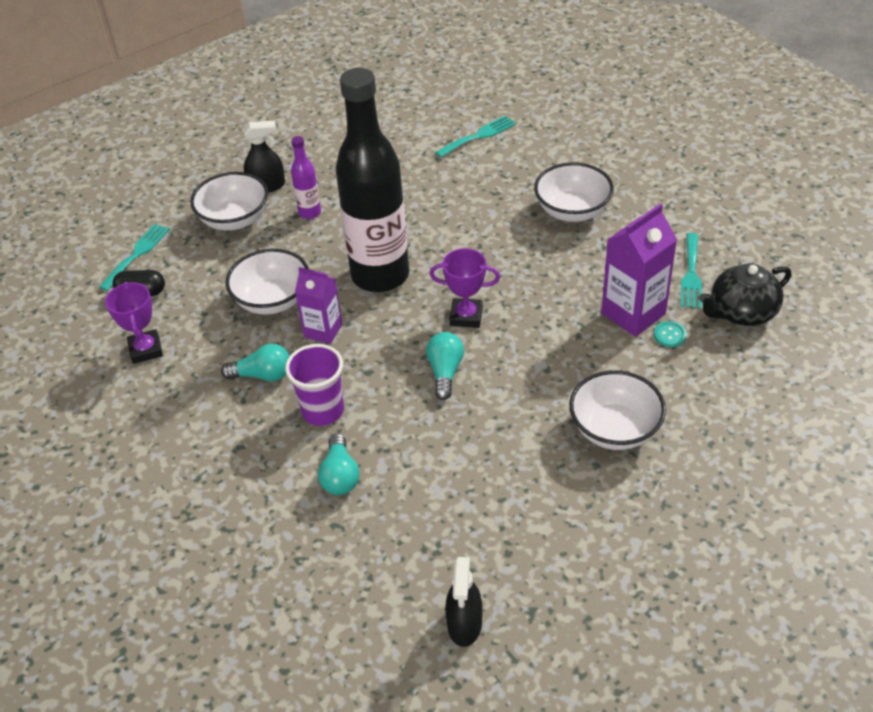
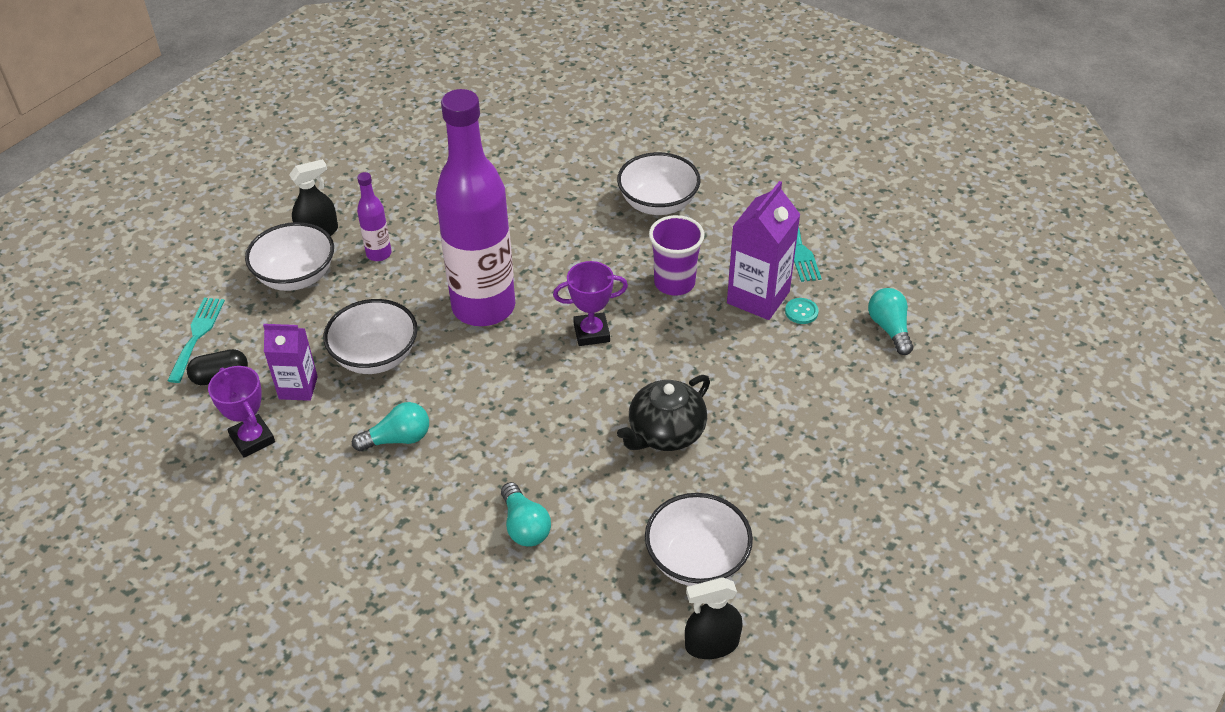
camera: 20 degrees left, 0 degrees up
(323, 331) = (445, 378): purple carton -> purple carton (298, 388)
(323, 411) = (479, 463): purple cup -> purple cup (674, 283)
(380, 275) = (483, 307): black bottle -> purple bottle
(445, 372) = (592, 395): turquoise light bulb -> turquoise light bulb (889, 329)
(464, 624) = (711, 644): black spray bottle -> black spray bottle turned 90 degrees clockwise
(479, 136) = (530, 140): turquoise fork -> none
(614, 429) = (784, 417): white bowl -> white bowl (696, 560)
(741, 312) = (860, 275): black teapot -> black teapot (665, 433)

